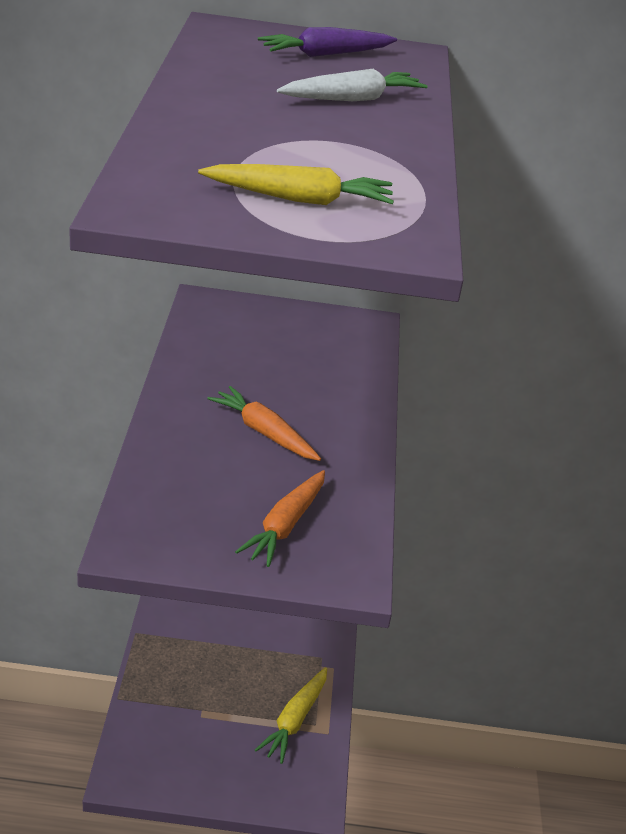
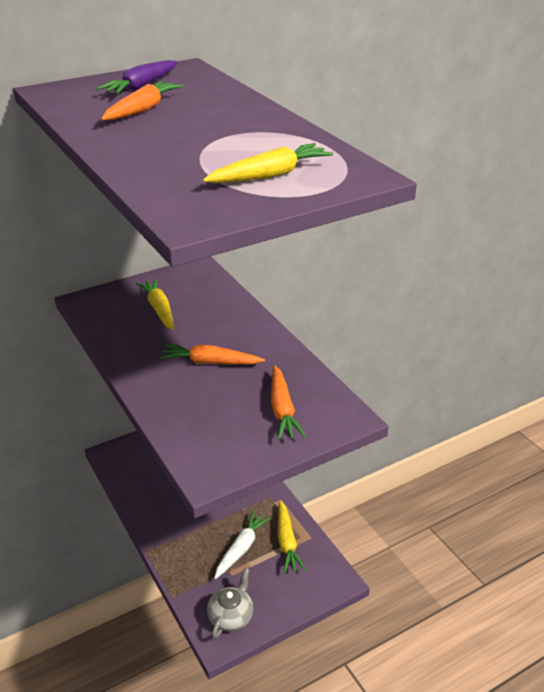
camera: 30 degrees left, 0 degrees up
(159, 759) = (231, 616): none -> grey teapot
(273, 348) = (159, 309): none -> yellow carrot
(283, 79) = (143, 110): none -> orange carrot
(353, 99) = (201, 107): white carrot -> white carrot (241, 548)

